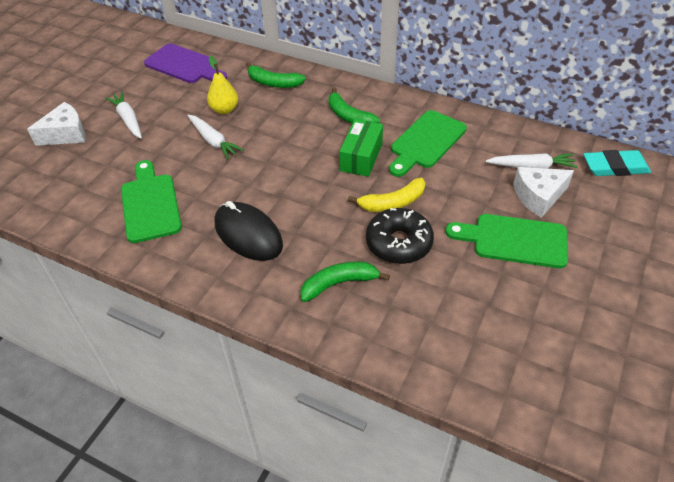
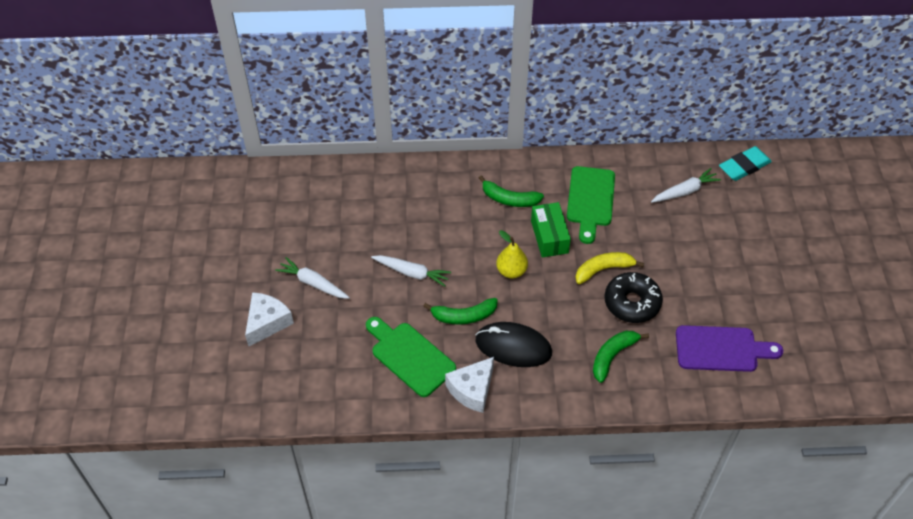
camera: 30 degrees left, 5 degrees up
(184, 65) = (313, 201): purple cutting board -> purple cutting board (721, 349)
(224, 110) = (394, 236): yellow pear -> yellow pear (511, 271)
(273, 83) = (415, 189): green banana -> green banana (463, 316)
(392, 203) = (603, 269): yellow banana -> yellow banana turned 150 degrees counterclockwise
(514, 240) = (711, 263): green cutting board -> none
(538, 196) = (705, 217): white cheese -> white cheese (472, 390)

